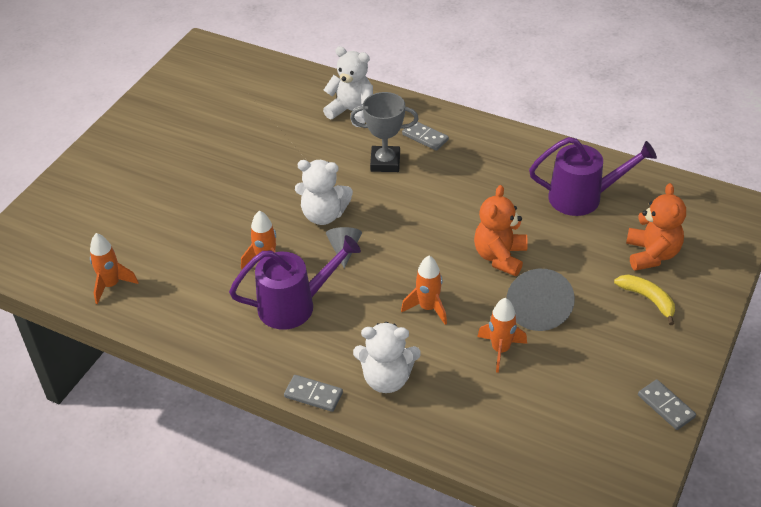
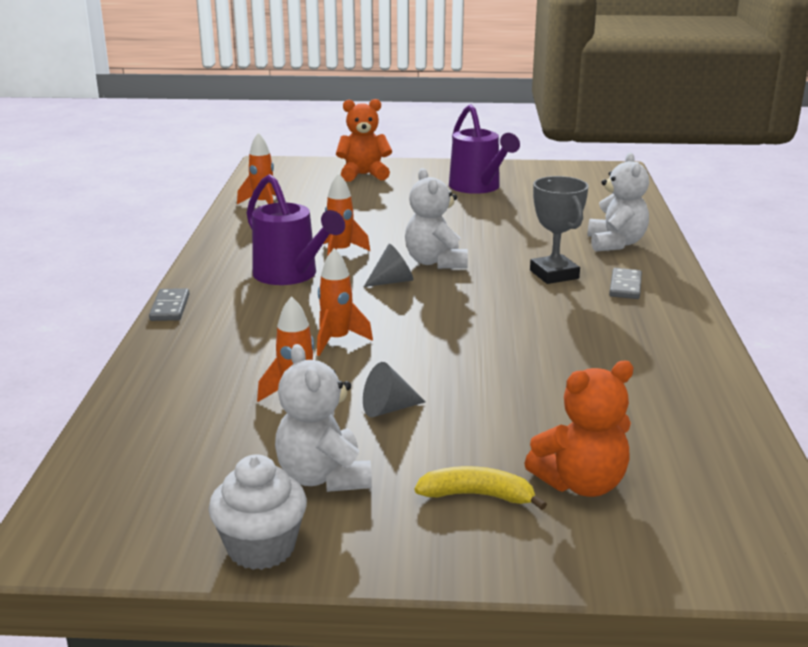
camera: 65 degrees right, 20 degrees down
(387, 379) = (211, 339): white teddy bear -> white teddy bear (323, 477)
(500, 257) = (462, 367): orange teddy bear -> orange teddy bear (363, 175)
(537, 309) = (388, 409): grey cone -> grey cone, size x0.58
(583, 197) = (642, 406): purple watering can -> purple watering can (478, 188)
(648, 299) = (478, 496): yellow banana -> yellow banana turned 105 degrees counterclockwise
(666, 406) = (261, 548): grey domino -> white cupcake

